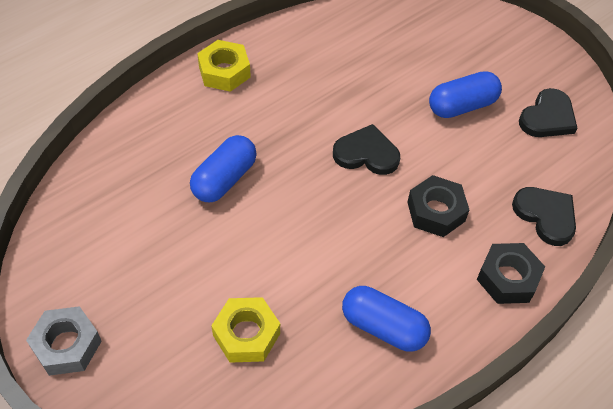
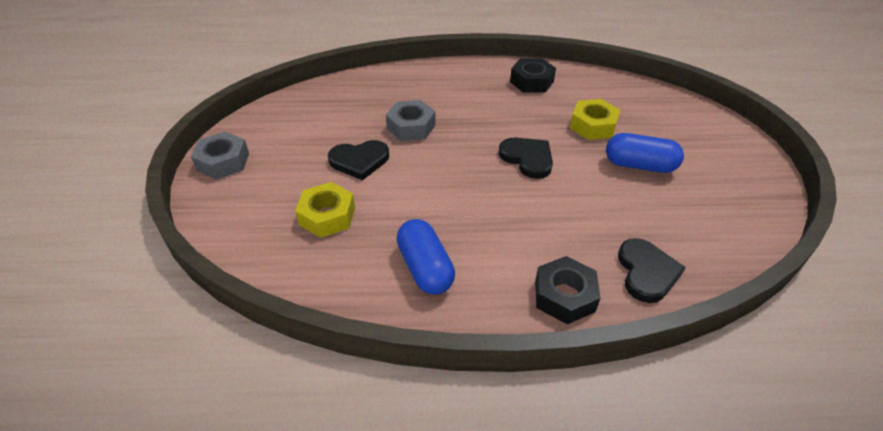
camera: 40 degrees right, 10 degrees down
(224, 72) = (474, 74): yellow nut -> yellow nut (593, 126)
(224, 179) = (411, 127): blue capsule -> grey nut
(436, 211) = (546, 219): black nut -> black nut (531, 81)
(547, 117) = (716, 207): black heart -> black heart (359, 161)

